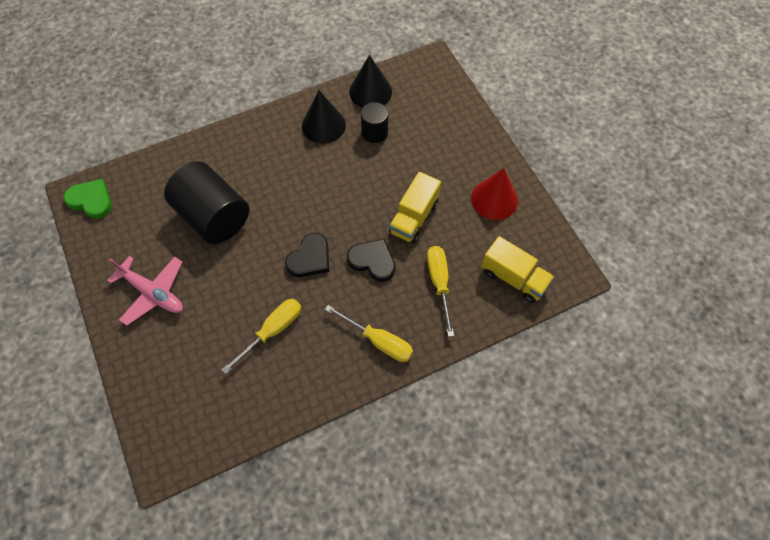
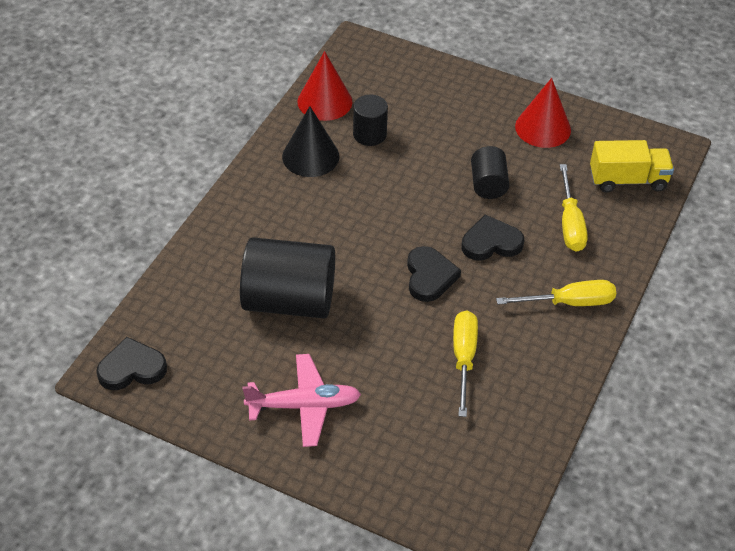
camera: 40 degrees left, 15 degrees down
(91, 200) = (132, 368): green heart -> black heart
(370, 91) = (324, 101): black cone -> red cone
(414, 217) = (488, 184): yellow truck -> black cylinder
(439, 283) = (570, 223): yellow screwdriver -> yellow screwdriver turned 135 degrees counterclockwise

